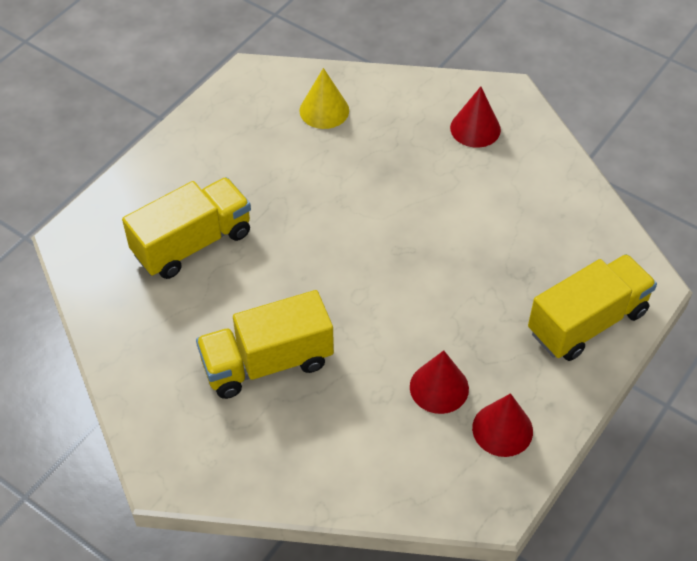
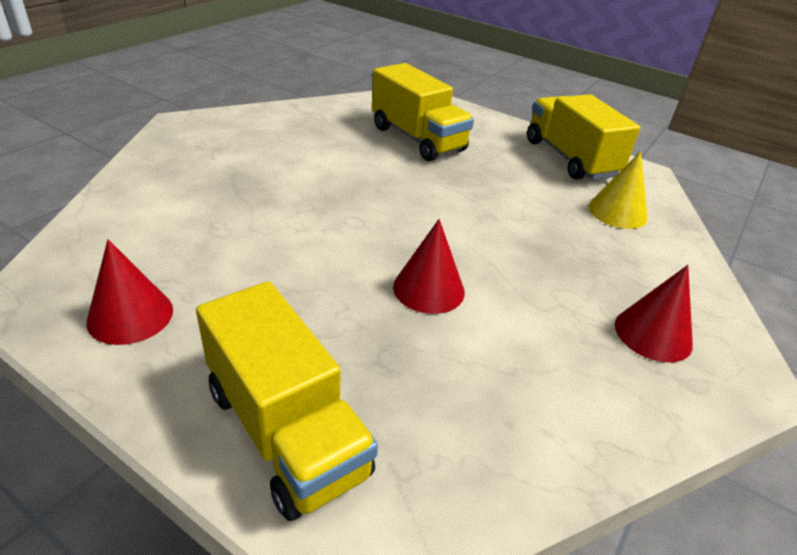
camera: 85 degrees right, 15 degrees down
(267, 362) = (278, 167): yellow truck -> yellow truck (570, 158)
(439, 387) = (213, 268): red cone -> red cone (428, 289)

